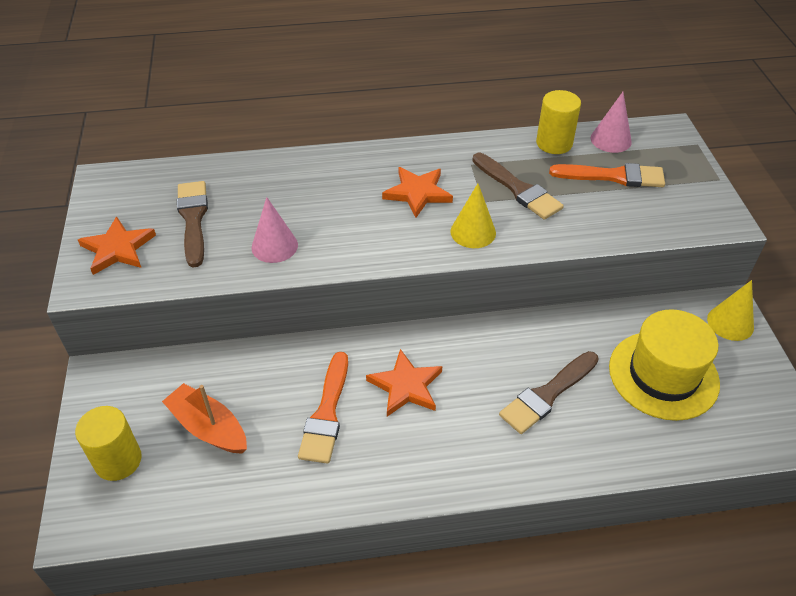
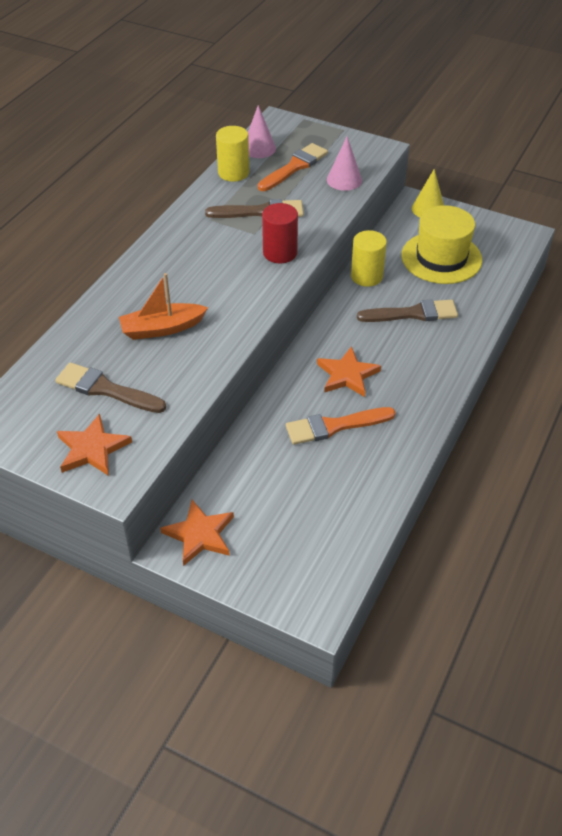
camera: 55 degrees left, 0 degrees up
(118, 460) = (276, 565): yellow cylinder -> yellow cylinder (366, 276)
(208, 427) = (290, 497): orange boat -> orange boat (162, 328)
(274, 246) = (188, 356): pink cone -> pink cone (344, 180)
(326, 413) = (334, 426): orange brush -> orange brush turned 120 degrees clockwise
(417, 193) = (212, 258): orange star -> orange star (199, 534)
(473, 232) = (280, 253): yellow cone -> red cylinder
(547, 394) = (412, 313): brown brush -> brown brush turned 90 degrees counterclockwise

